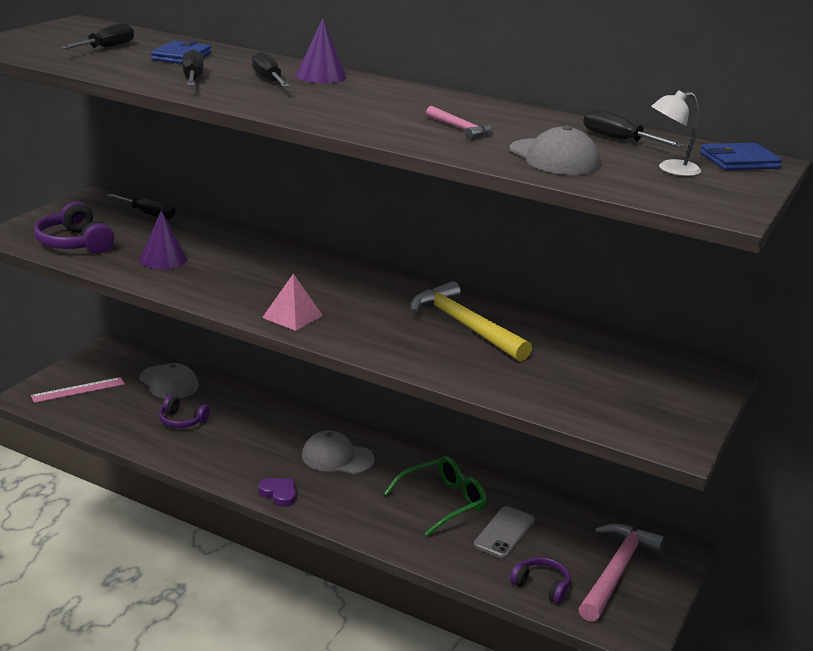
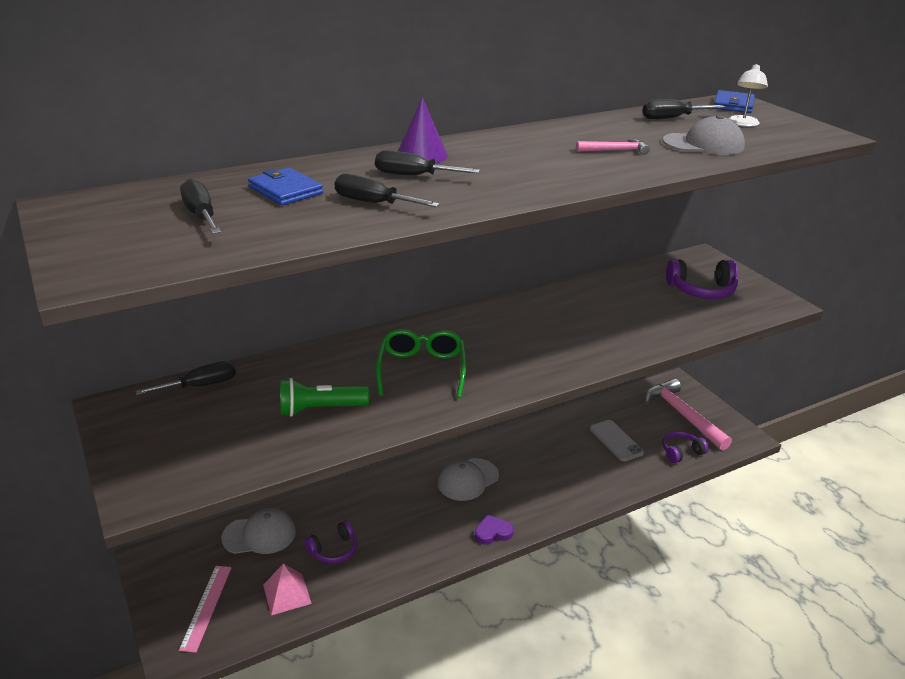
camera: 55 degrees left, 5 degrees up
(74, 243) = (219, 454): purple headphones -> purple headphones (701, 290)
(163, 259) = (320, 409): purple cone -> green flashlight
(292, 316) = (502, 378): pink pyramid -> pink pyramid (287, 594)
(443, 502) = (563, 452): green glasses -> green glasses (422, 369)
(465, 325) = (576, 311): yellow hammer -> none

